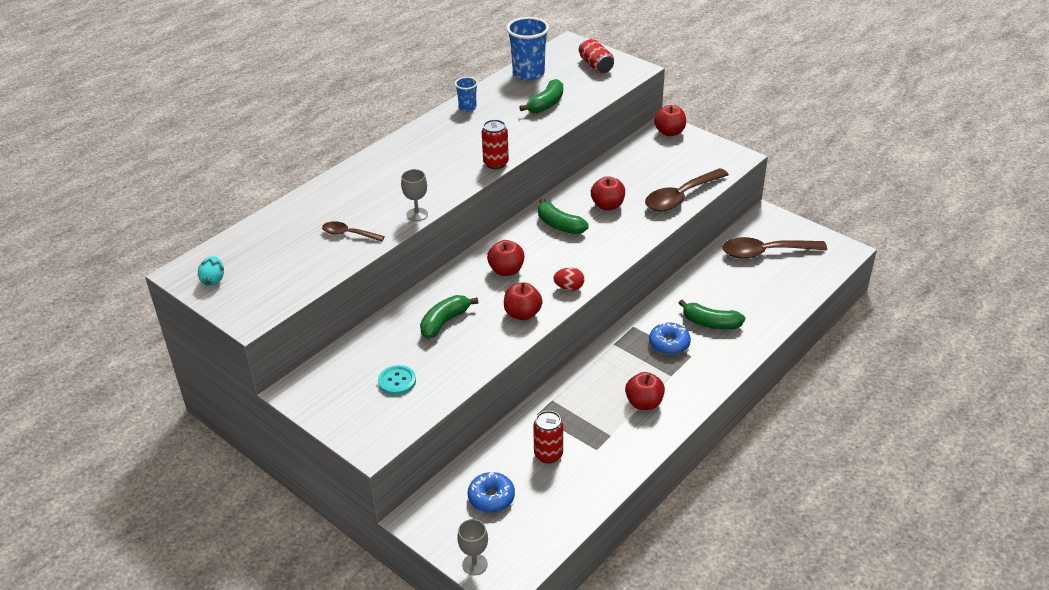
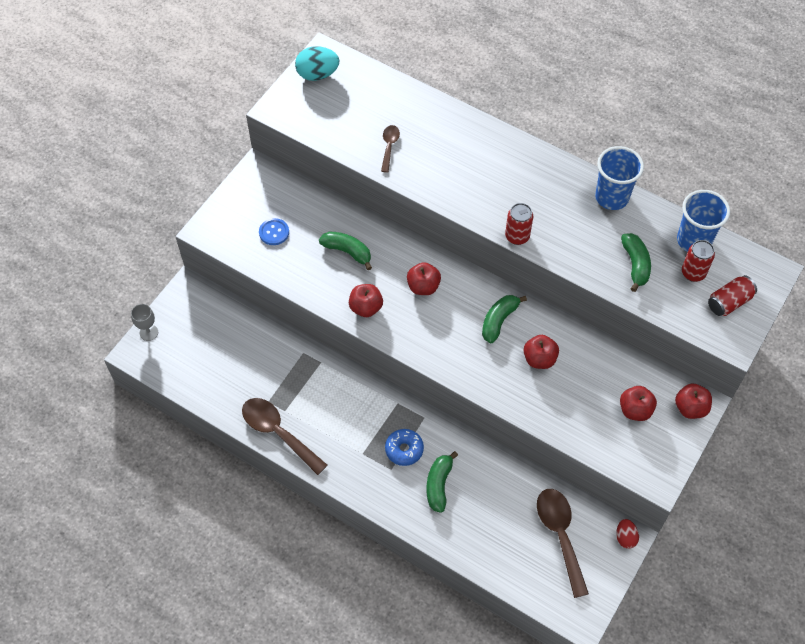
camera: 80 degrees right, 20 degrees up
(213, 280) = (317, 74): turquoise egg -> turquoise egg, size x1.68
(397, 381) = (274, 232): turquoise button -> blue button
(417, 214) = (425, 189): grey goblet -> none
(467, 107) = (611, 197): blue cup -> blue cup, size x1.89
(491, 497) = (211, 333): blue donut -> none
(546, 104) = (635, 265): green banana -> green banana turned 120 degrees counterclockwise
(548, 454) = (259, 367): red can -> red can (693, 273)
(569, 287) = (407, 339): red egg -> red egg (625, 537)
(644, 403) = (325, 434): red apple -> red apple (635, 410)
(680, 197) = (568, 425): brown spoon -> brown spoon (278, 433)

